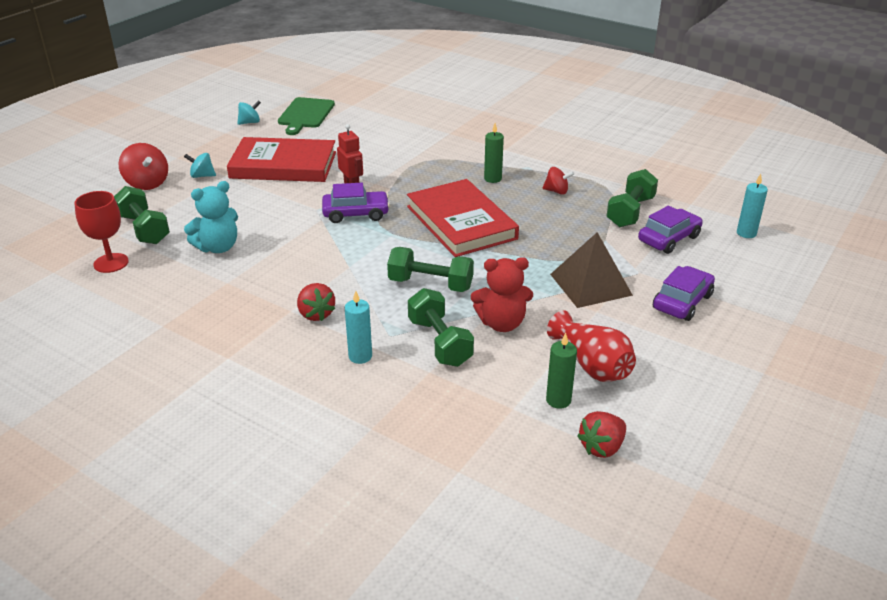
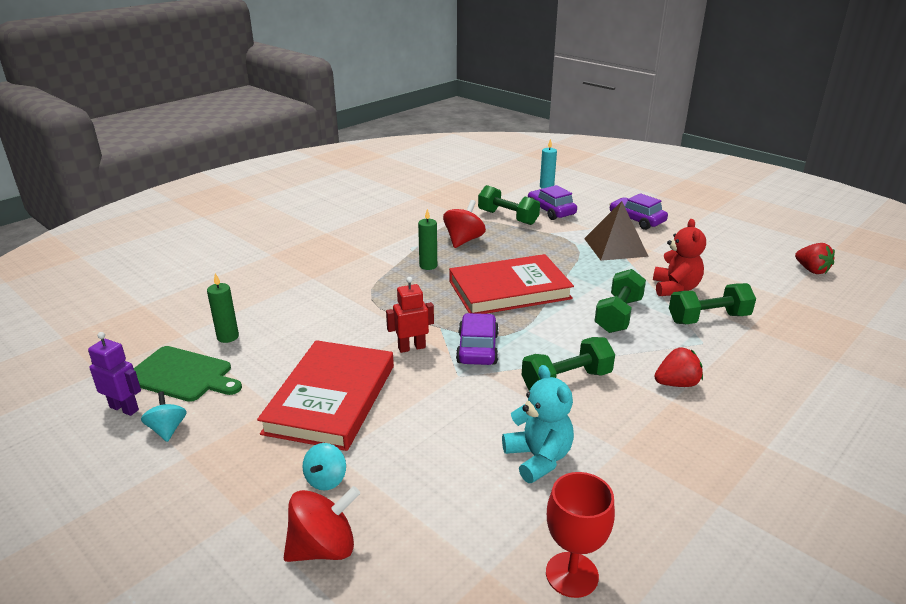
camera: 80 degrees left, 5 degrees down
(144, 229) = (477, 541): green dumbbell -> green dumbbell (566, 381)
(270, 106) = (124, 408): none -> purple robot
(360, 356) = (740, 360): turquoise candle -> none
(556, 191) = (463, 240): red spinning top -> red spinning top, size x1.60
(558, 400) = (767, 278): green candle -> green candle (228, 337)
(591, 365) = (720, 261): red vase -> none

